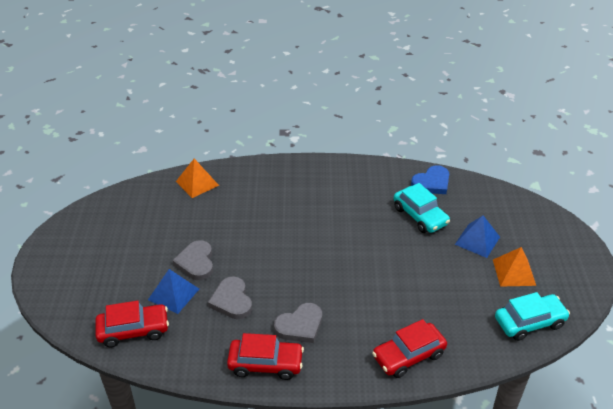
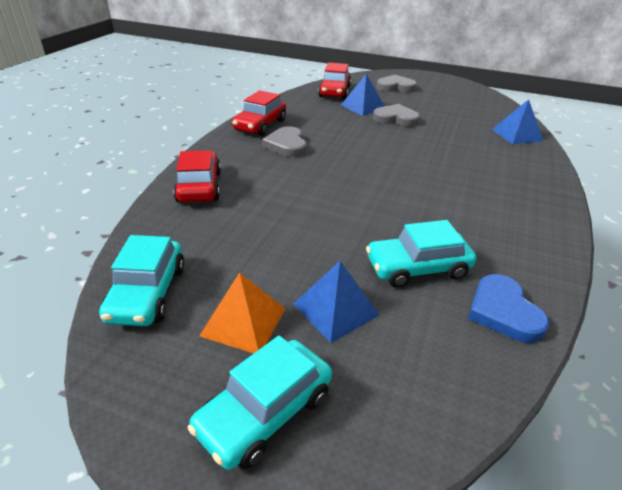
camera: 110 degrees right, 5 degrees down
(197, 183) = (517, 135): orange pyramid -> blue pyramid
(232, 300) = (339, 124): grey heart -> grey heart (395, 87)
(551, 246) = (265, 412): none -> turquoise car

